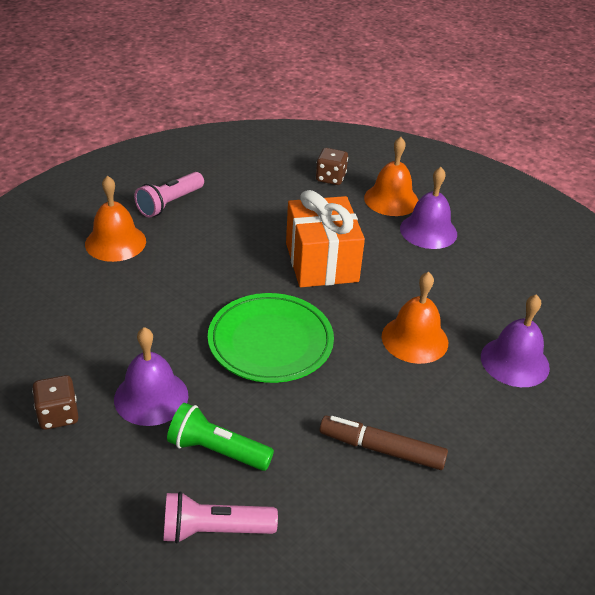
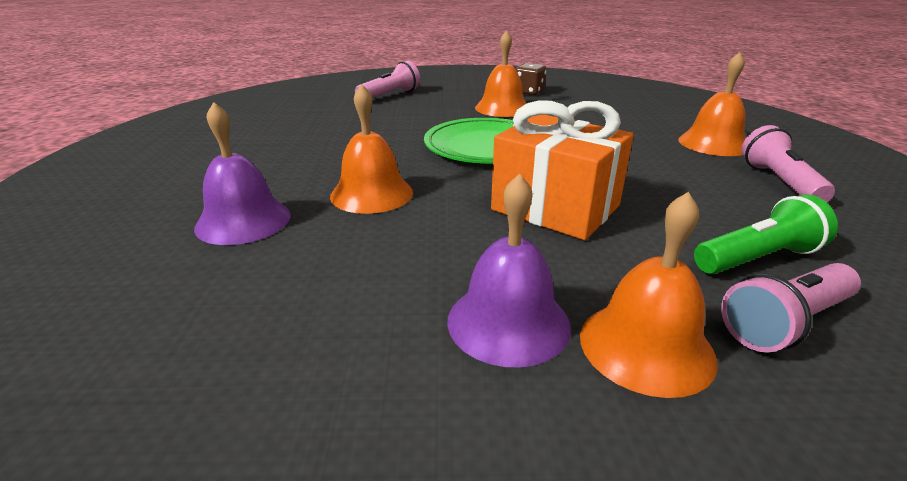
camera: 140 degrees right, 10 degrees down
(151, 397) = (502, 108): purple bell -> orange bell
(217, 450) = (431, 108): green flashlight -> green flashlight (757, 258)
(330, 178) = (786, 323): brown dice -> pink flashlight
(381, 449) = (330, 137): brown marker -> none

